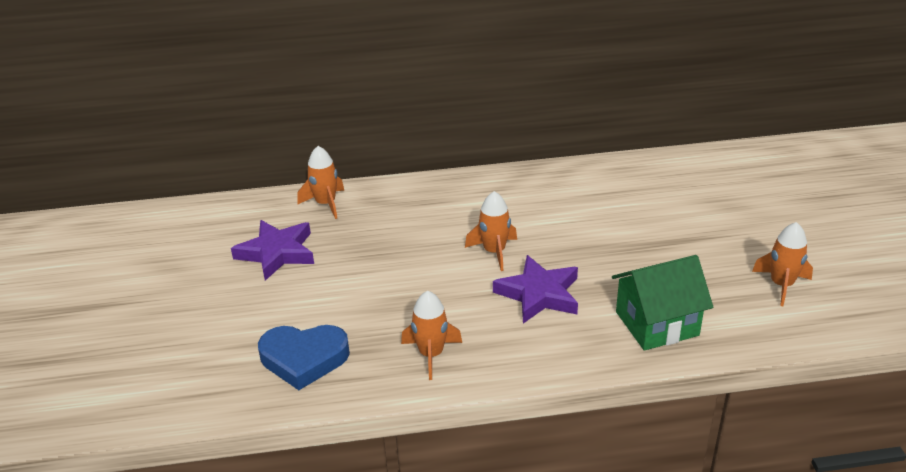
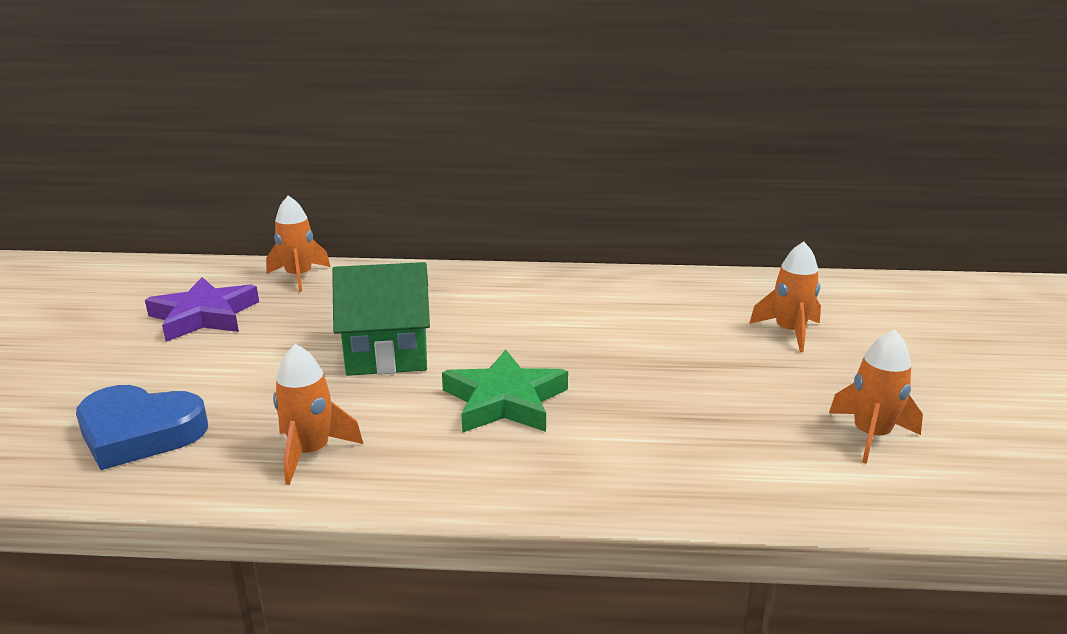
camera: 10 degrees right, 10 degrees down
(494, 252) = (472, 346): orange rocket -> orange rocket (789, 332)
(539, 294) = (505, 400): purple star -> green star
(656, 323) = (658, 459): green house -> green house (387, 354)

